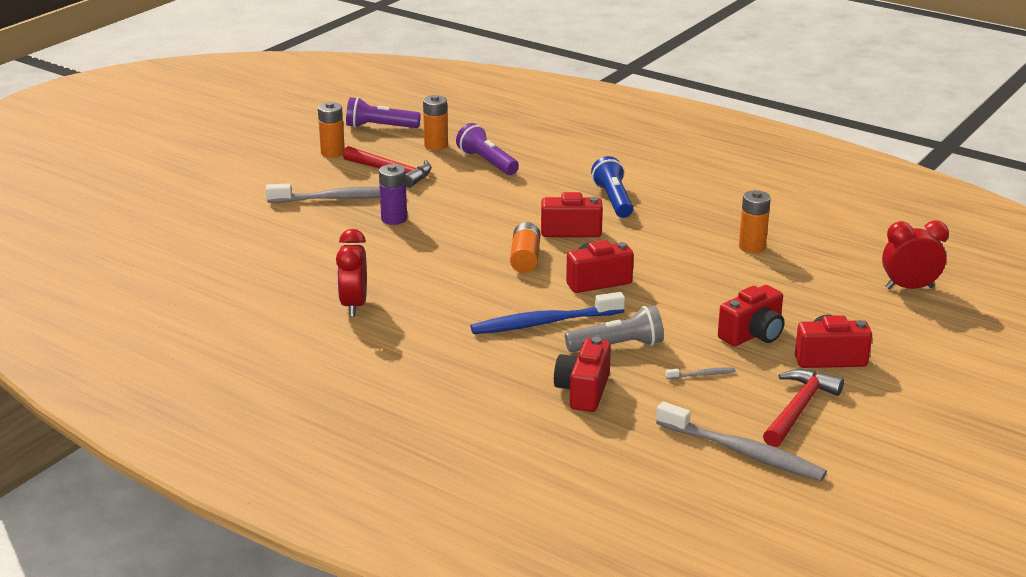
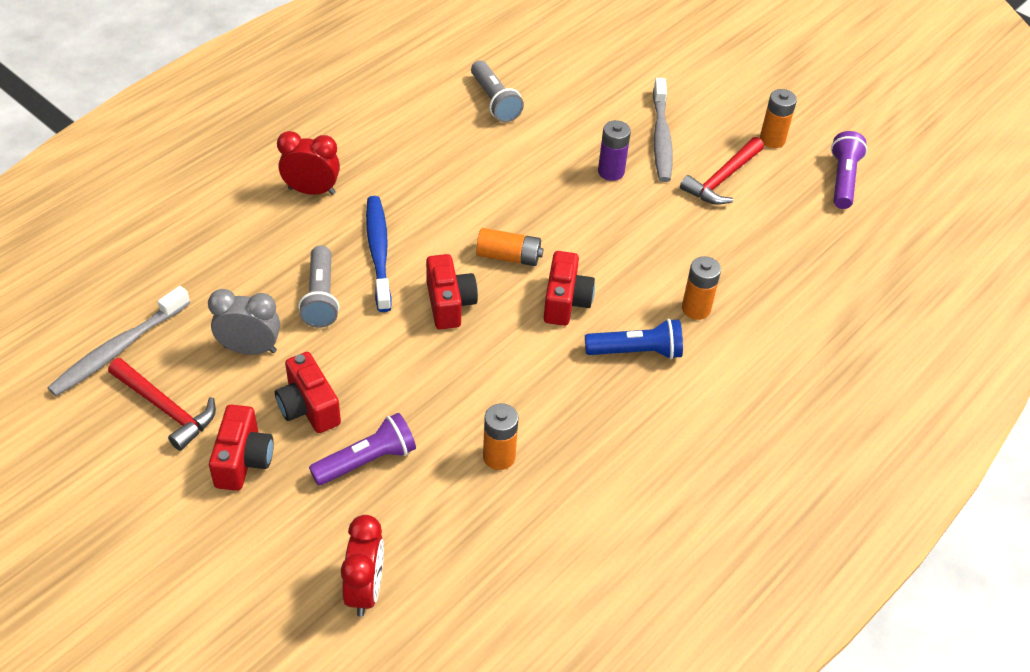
camera: 95 degrees right, 20 degrees up
(294, 282) = (495, 101): none -> grey flashlight
(354, 305) = (444, 134): red clock -> red clock (312, 191)
(436, 145) = (792, 219): orange battery -> orange battery (696, 309)
(487, 162) = (745, 256): purple flashlight -> purple flashlight (367, 460)
(583, 391) = (254, 260): red camera -> none
(702, 375) = (250, 349): grey toothbrush -> grey clock

